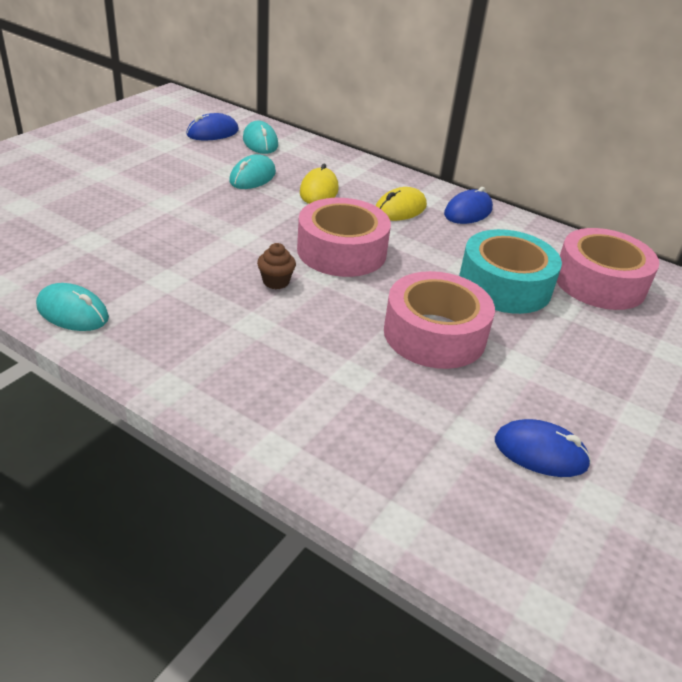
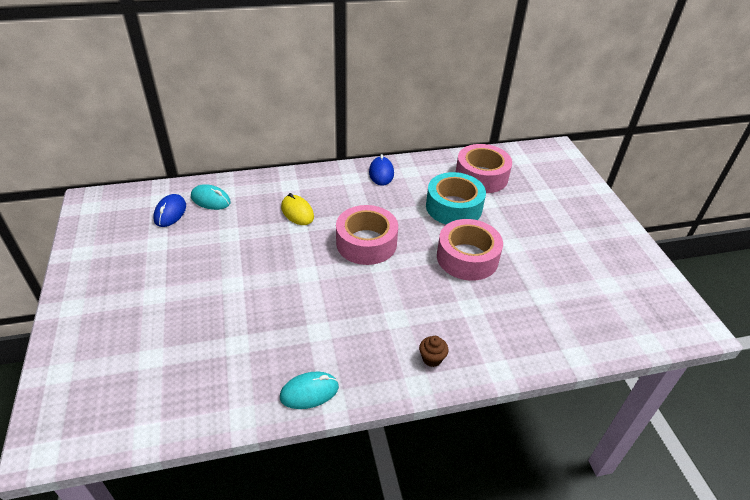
camera: 45 degrees left, 5 degrees up
(252, 177) = (248, 229): turquoise mouse -> none
(276, 282) = (367, 286): brown cupcake -> brown cupcake (432, 358)
(400, 209) = (351, 195): yellow mouse -> none
(540, 453) = (571, 281): blue mouse -> none

